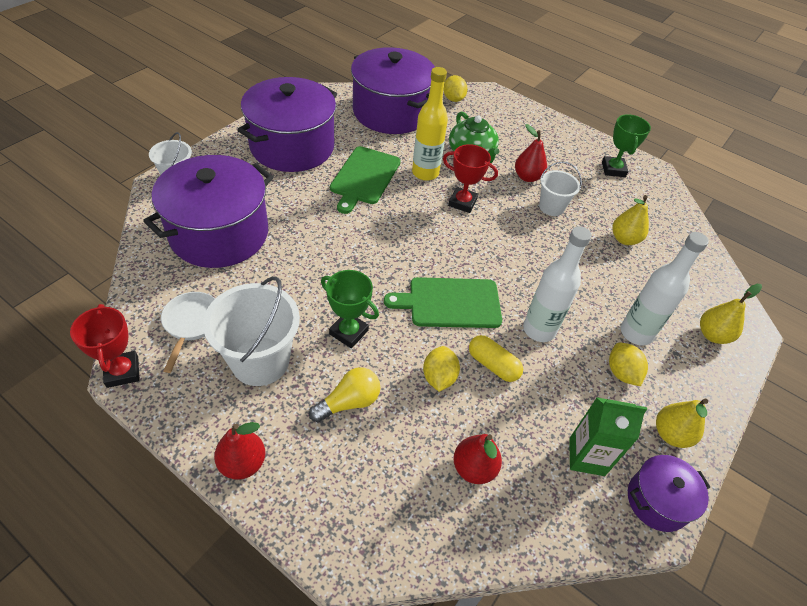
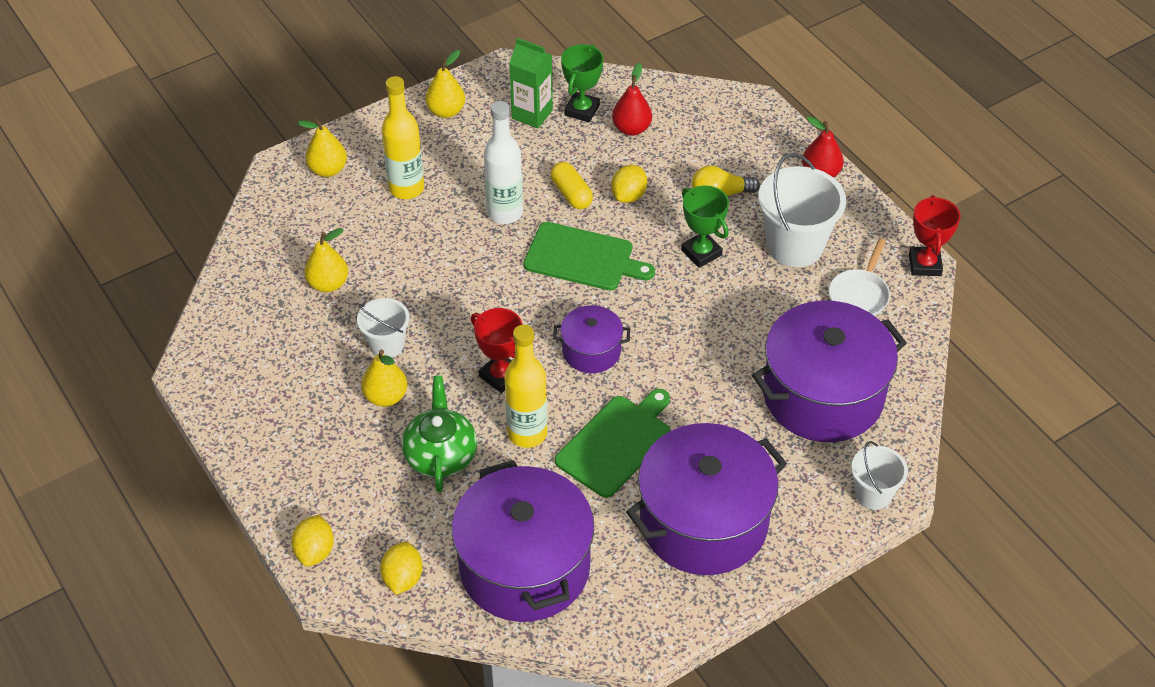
camera: 155 degrees left, 0 degrees up
(527, 177) = (386, 397): red pear -> yellow pear
(613, 169) = (251, 384): green trophy -> green trophy (582, 110)
(621, 373) = (451, 161): yellow lemon -> yellow lemon (315, 551)
(636, 333) = (406, 188): white bottle -> yellow bottle
(657, 501) = (496, 78): purple pot -> purple pot (591, 351)

